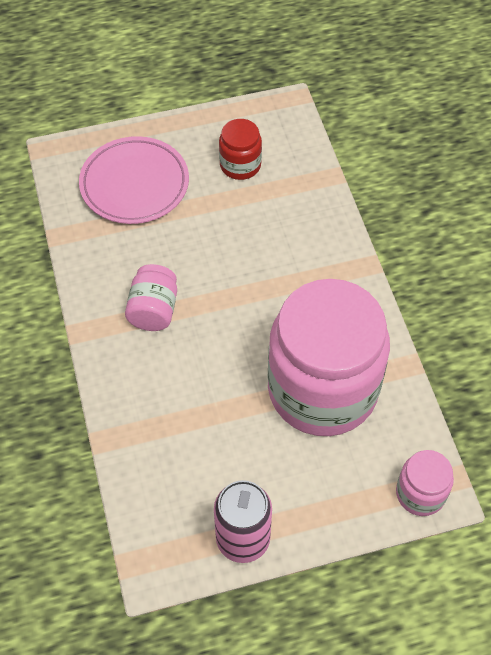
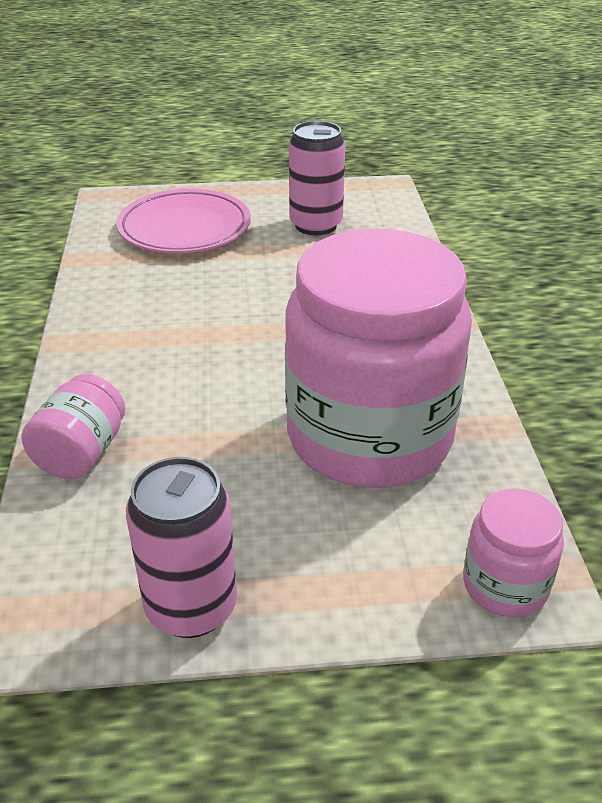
camera: 10 degrees right, 20 degrees down
(153, 310) = (161, 332): pink jar -> pink jar (81, 453)
(240, 165) = (316, 225): red jar -> pink can

